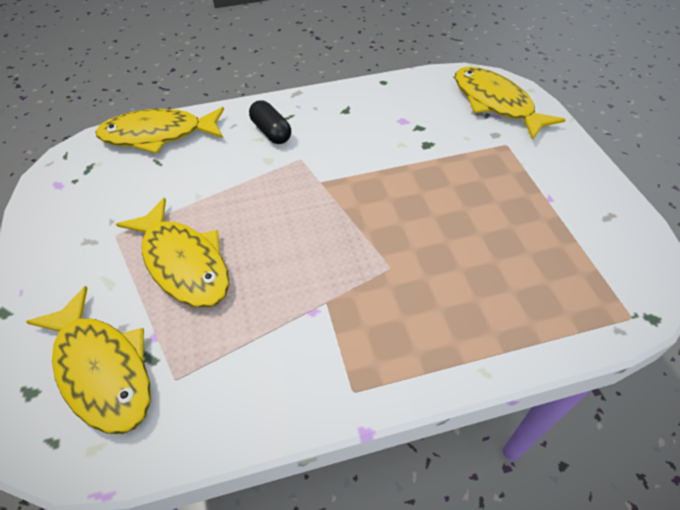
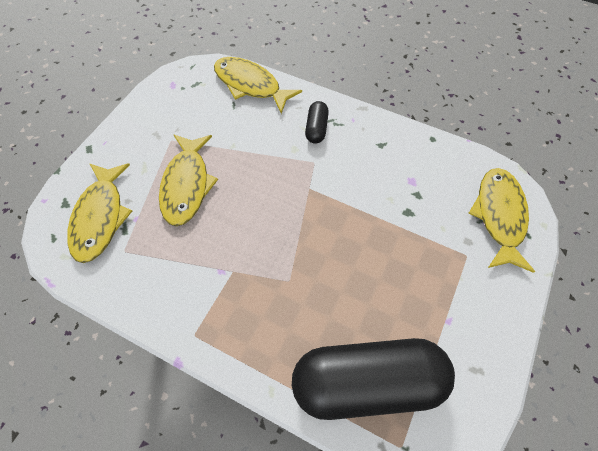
camera: 40 degrees right, 10 degrees up
(549, 292) = (367, 381): none -> black capsule

